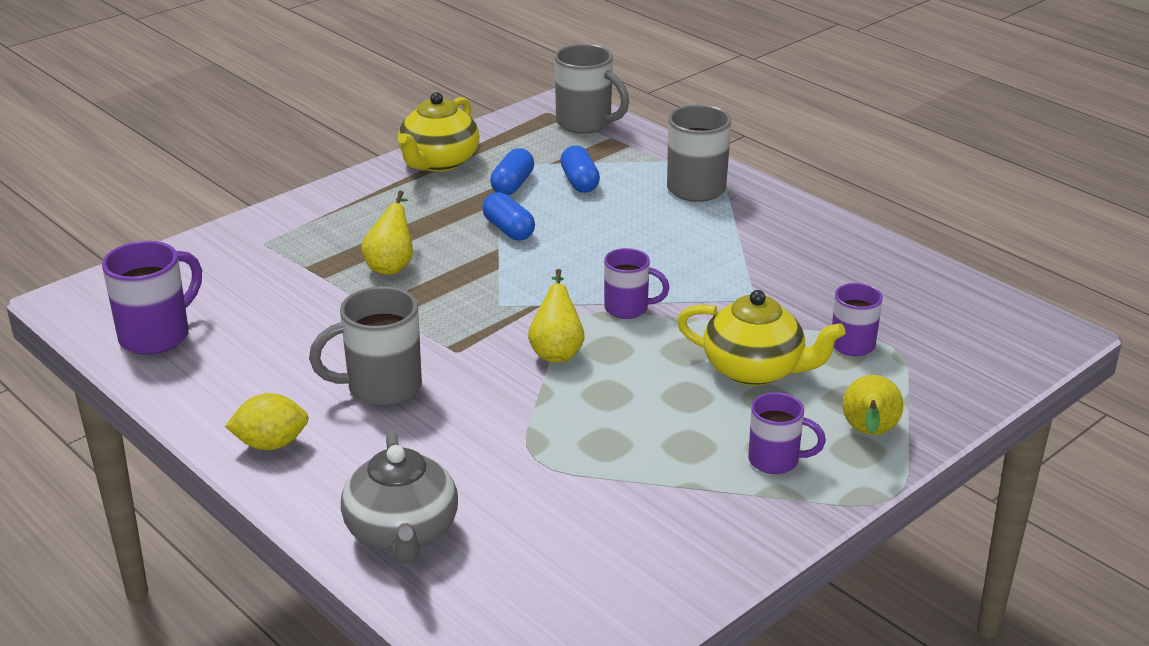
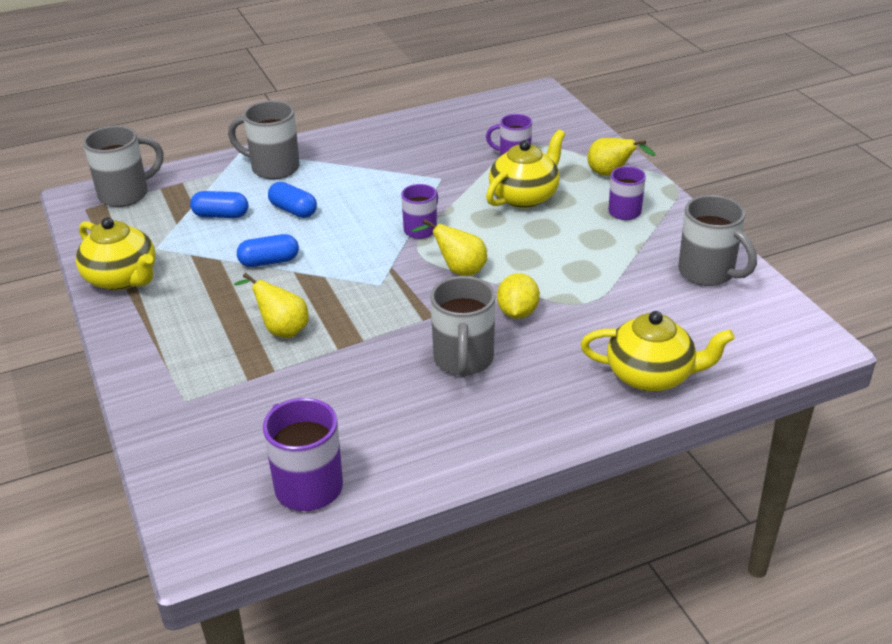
camera: 70 degrees left, 5 degrees up
(271, 444) = (514, 429): yellow lemon -> yellow lemon (517, 312)
(402, 534) = (651, 375): grey teapot -> yellow teapot
(513, 185) = (197, 247): blue capsule -> blue capsule (293, 210)
(659, 558) = (708, 273): none -> grey mug

